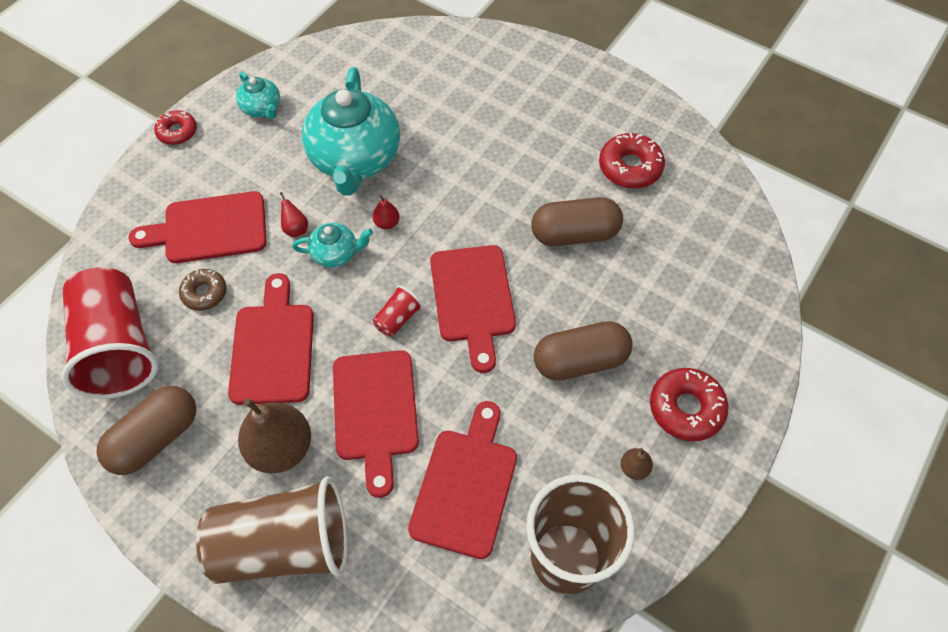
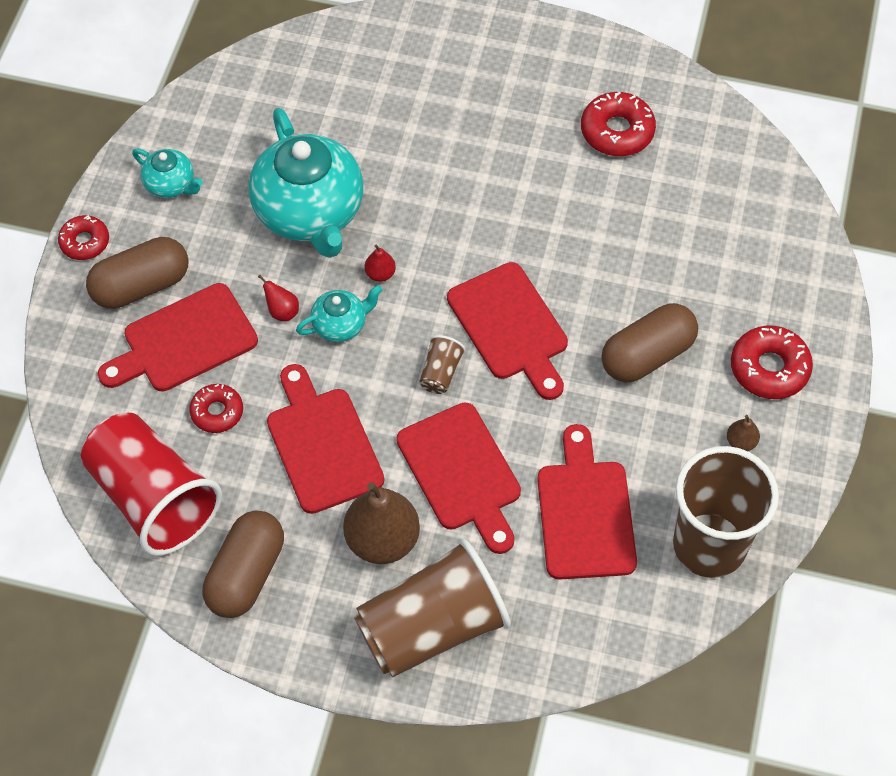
camera: 20 degrees left, 0 degrees up
(204, 293) = (217, 412): brown donut -> red donut
(397, 319) = (440, 372): red cup -> brown cup
(574, 234) = (588, 224): brown capsule -> brown capsule (141, 286)

